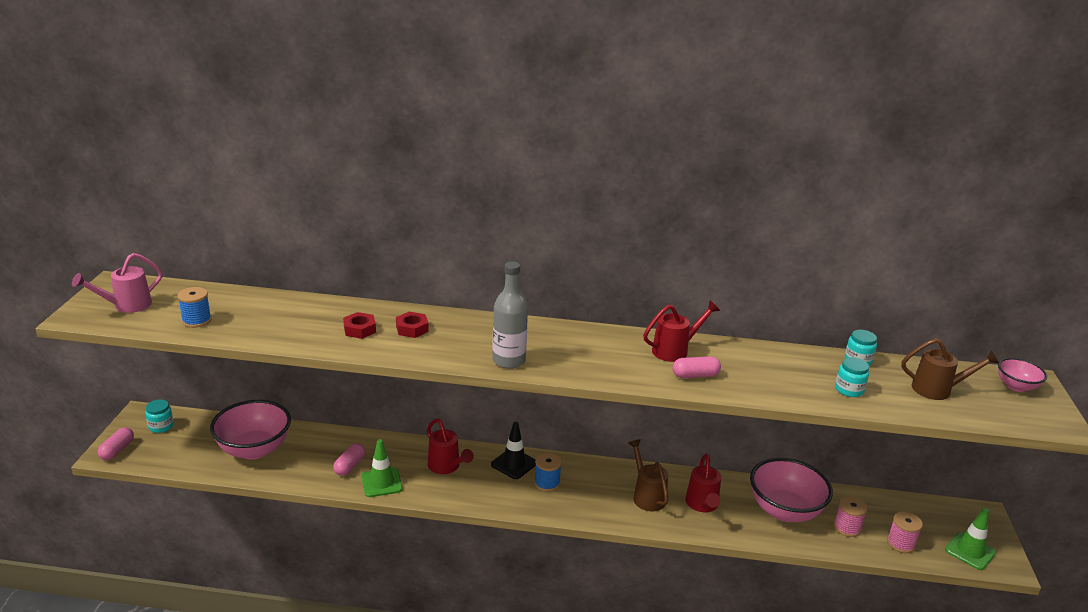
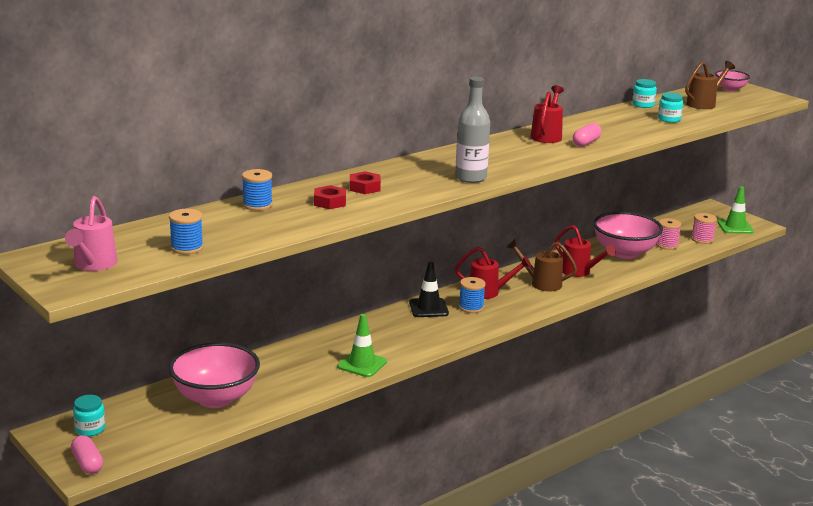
camera: 45 degrees left, 5 degrees down
(312, 308) = (257, 205): none -> blue spool
(349, 466) = (317, 368): pink capsule -> none
(446, 467) = (387, 332): red watering can -> red watering can (488, 292)

